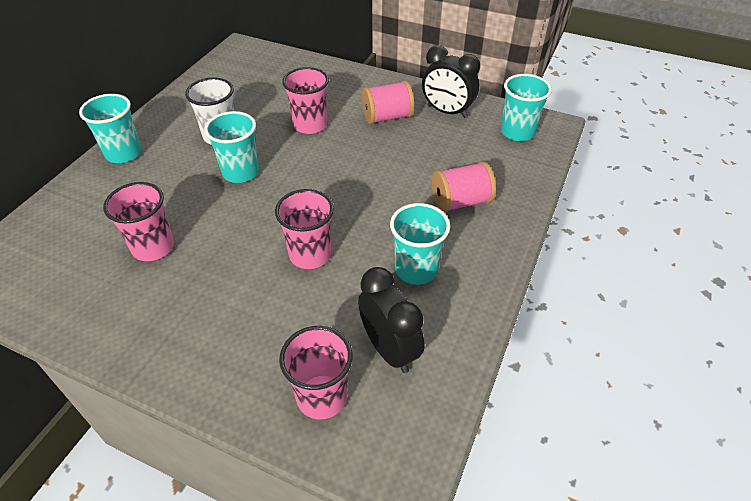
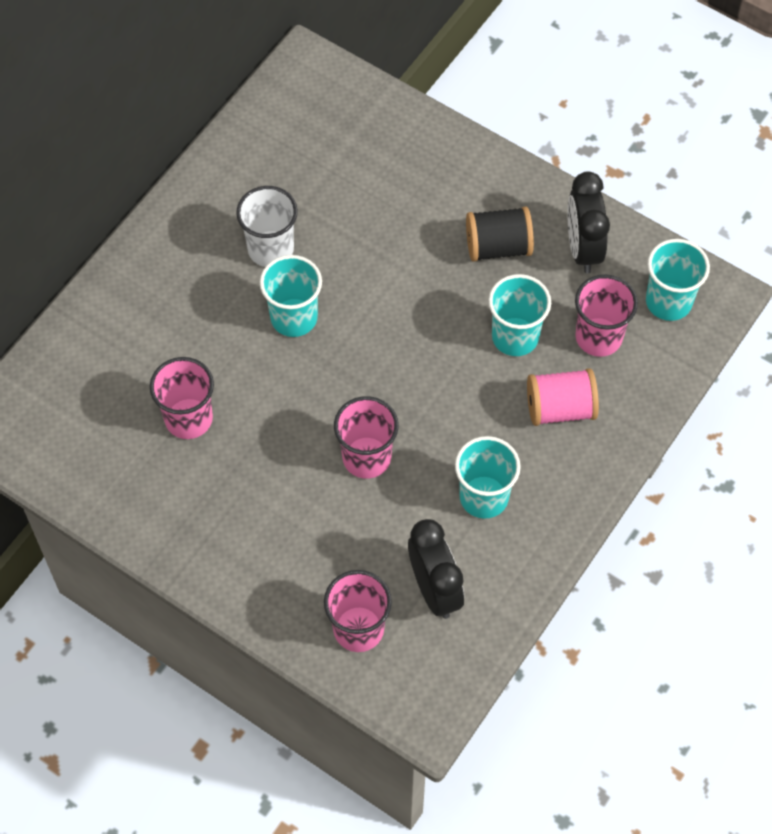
camera: 10 degrees right, 15 degrees up
(124, 153) = (146, 262): turquoise cup -> turquoise cup (515, 337)
(310, 125) = (391, 246): pink cup -> pink cup (598, 337)
(387, 117) = (498, 247): pink spool -> black spool
(447, 112) = (583, 248): black clock -> black clock turned 45 degrees clockwise

